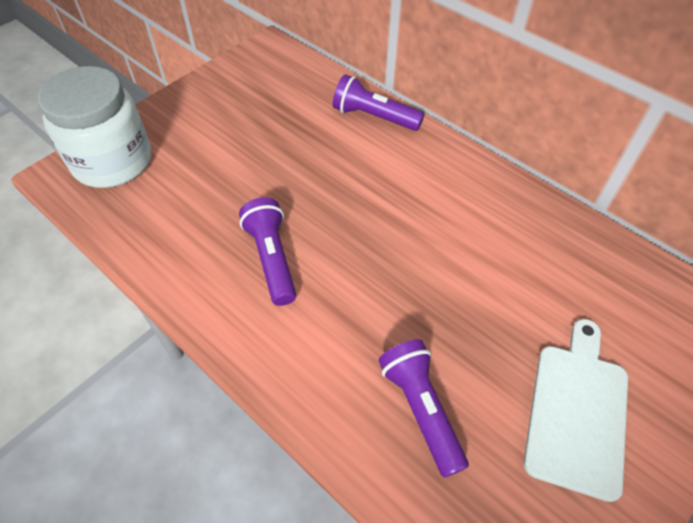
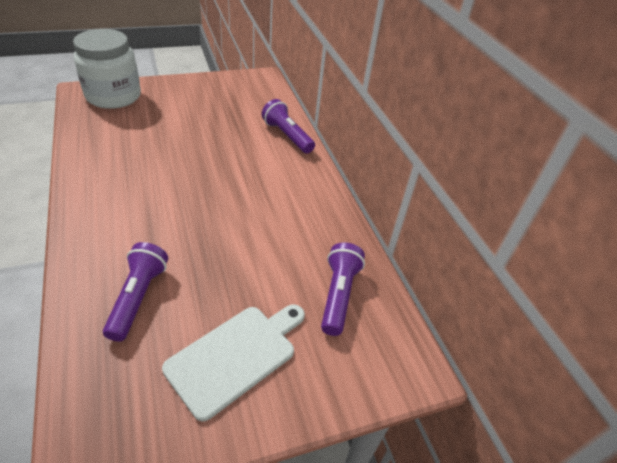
camera: 25 degrees right, 10 degrees down
(272, 258) = (143, 179): purple flashlight -> purple flashlight (339, 295)

